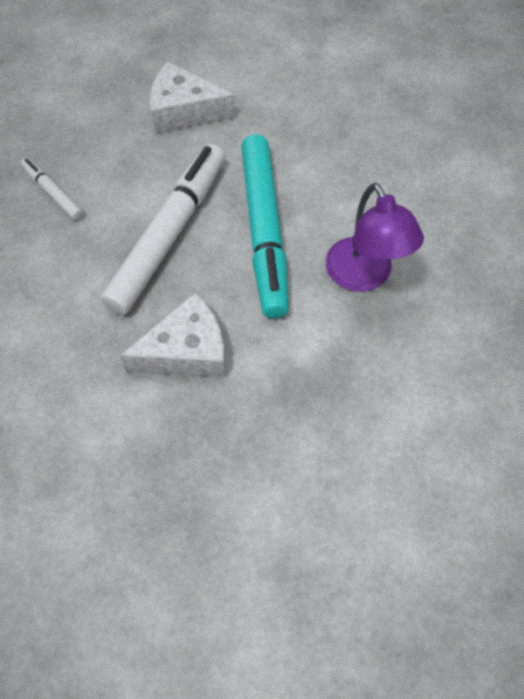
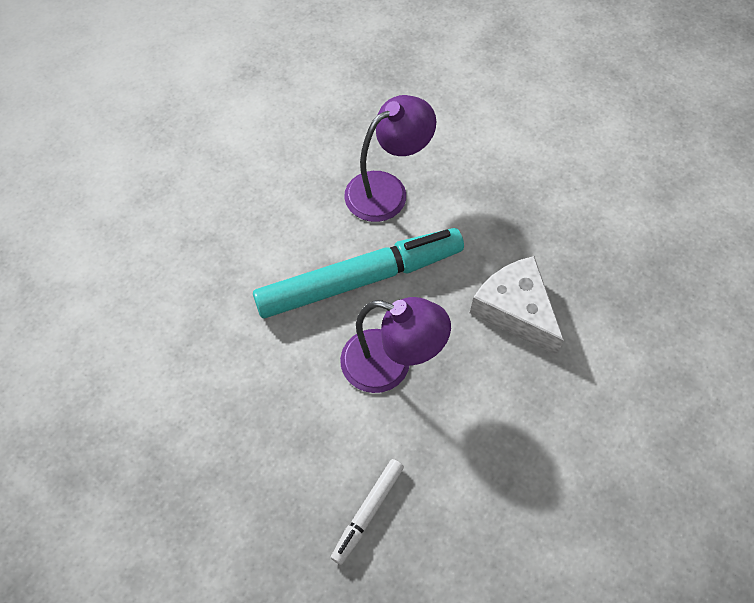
camera: 105 degrees left, 0 degrees up
(169, 235) = (390, 366): white marker -> purple lamp
(184, 111) = (206, 404): white cheese -> none

